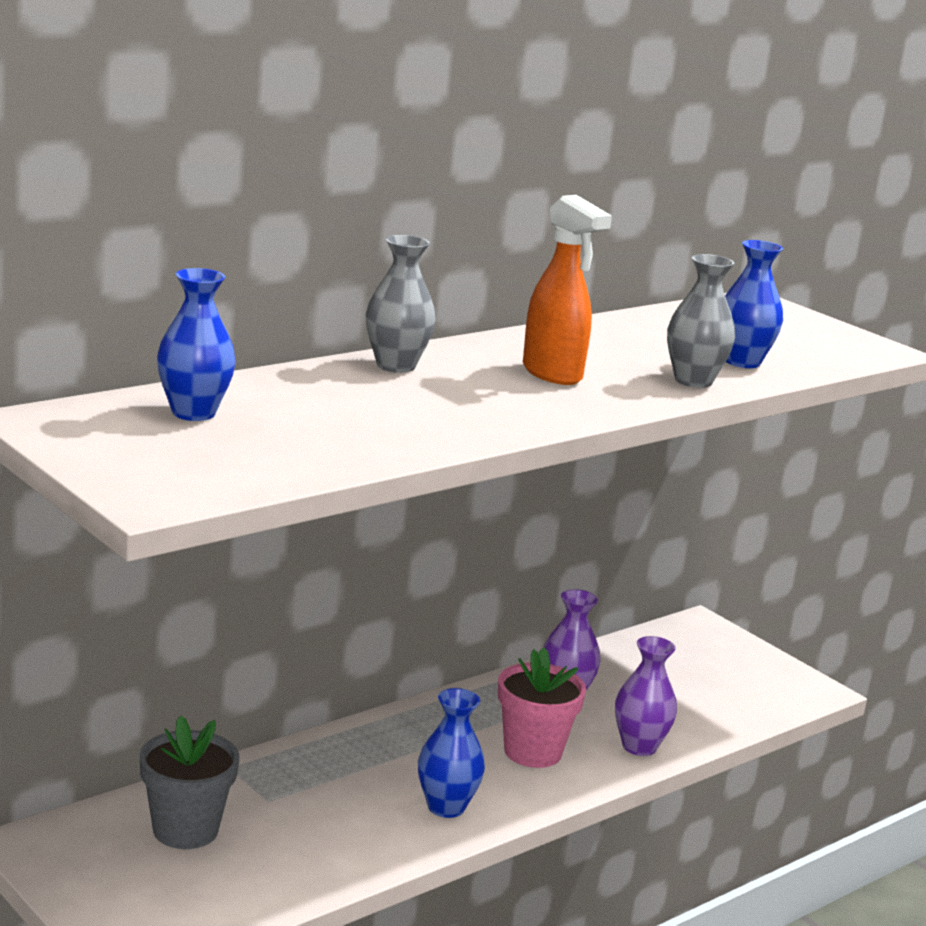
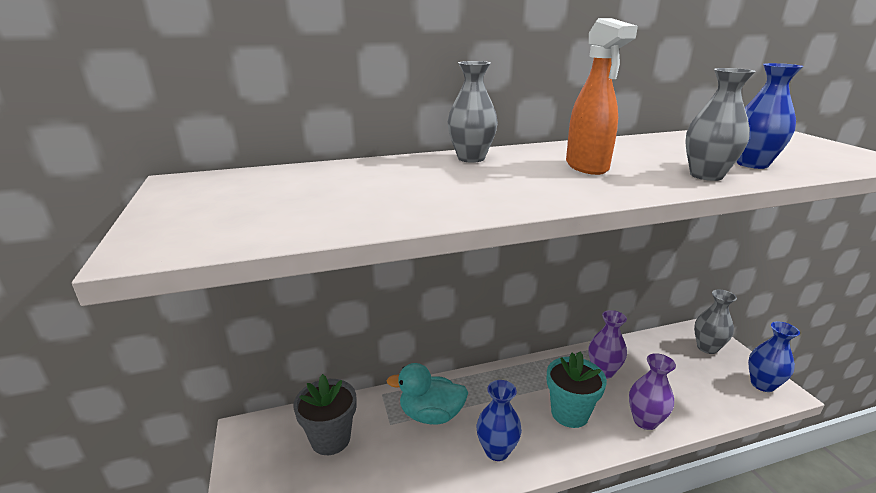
camera: 25 degrees right, 5 degrees up
(193, 413) = (289, 182): blue vase -> blue vase (762, 384)
(326, 781) = (431, 415): none -> turquoise duck
(532, 752) = (569, 413): pink flower pot -> turquoise flower pot
(709, 647) = (707, 348): none -> grey vase

